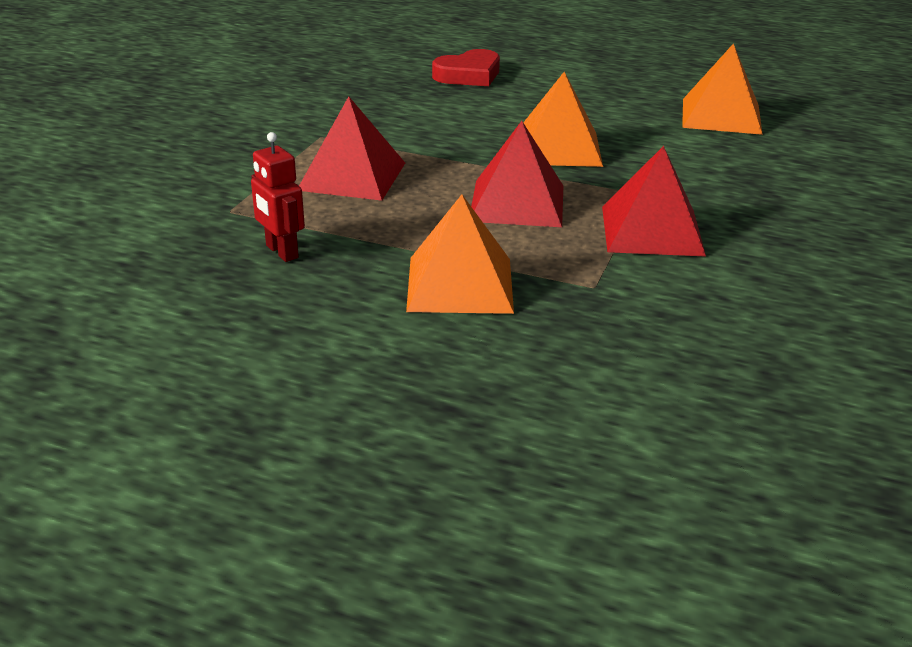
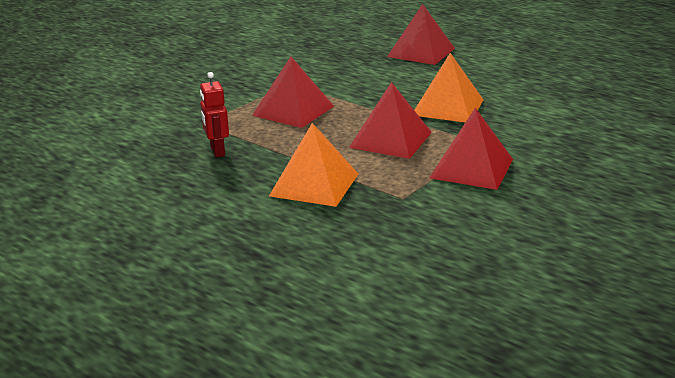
camera: 20 degrees right, 5 degrees down
(468, 75) = (421, 52): red heart -> red pyramid
(721, 116) = (589, 97): orange pyramid -> none

